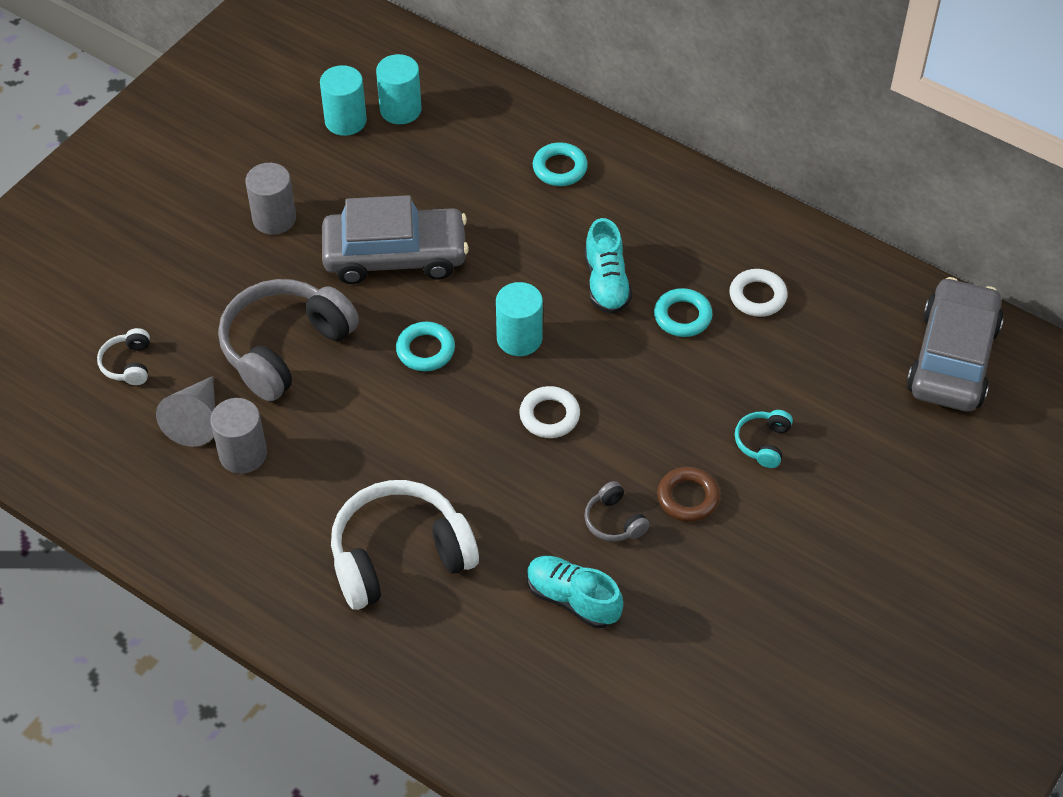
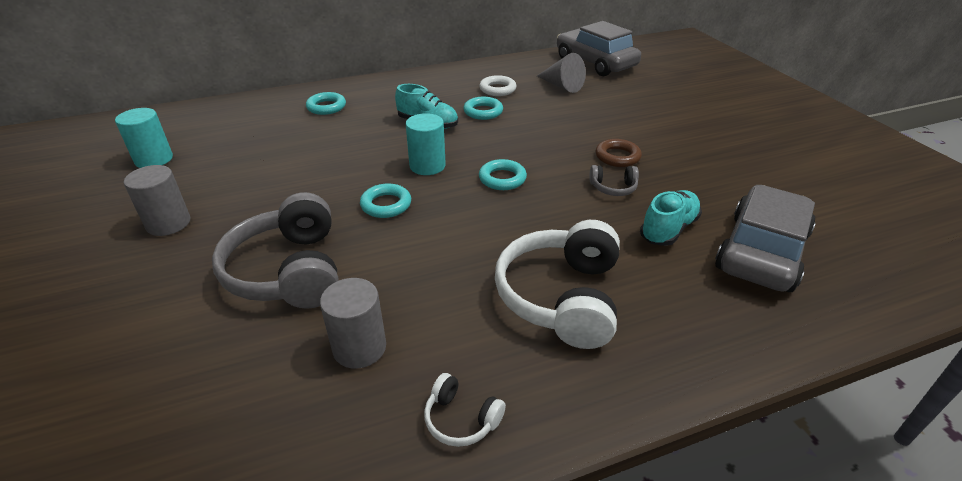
camera: 55 degrees left, 15 degrees down
(128, 364) = (155, 385): white headphones -> white headphones (461, 419)
(196, 420) = (284, 364): grey cone -> grey cone (561, 86)
(395, 256) = (291, 185): grey car -> grey car (761, 251)
(400, 110) = (188, 137): turquoise cylinder -> none
(549, 416) = (502, 179): white ring -> turquoise ring
(572, 599) = (668, 229): turquoise shoe -> turquoise shoe turned 150 degrees clockwise
(763, 443) = (599, 122): turquoise headphones -> none

